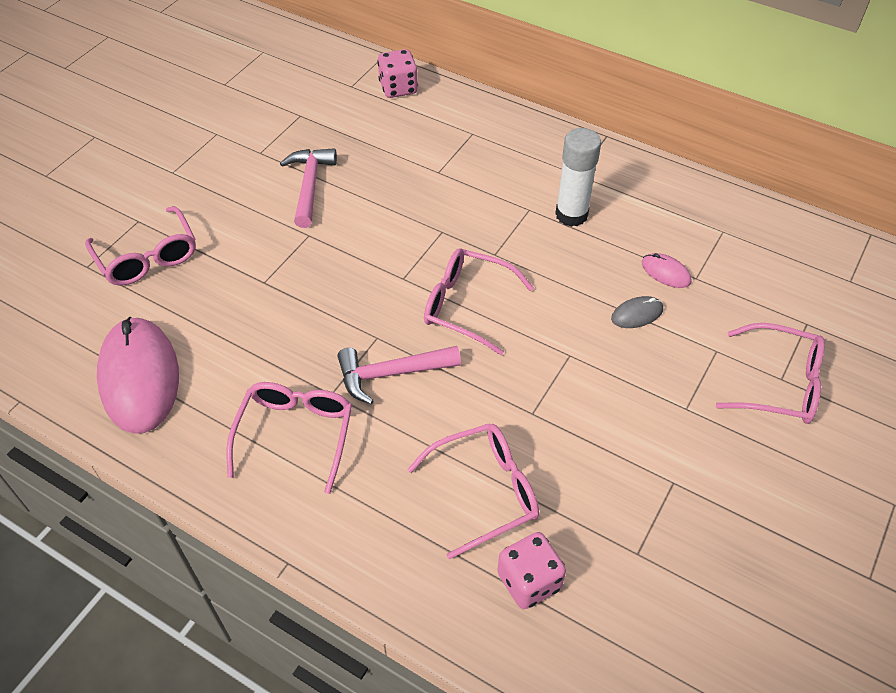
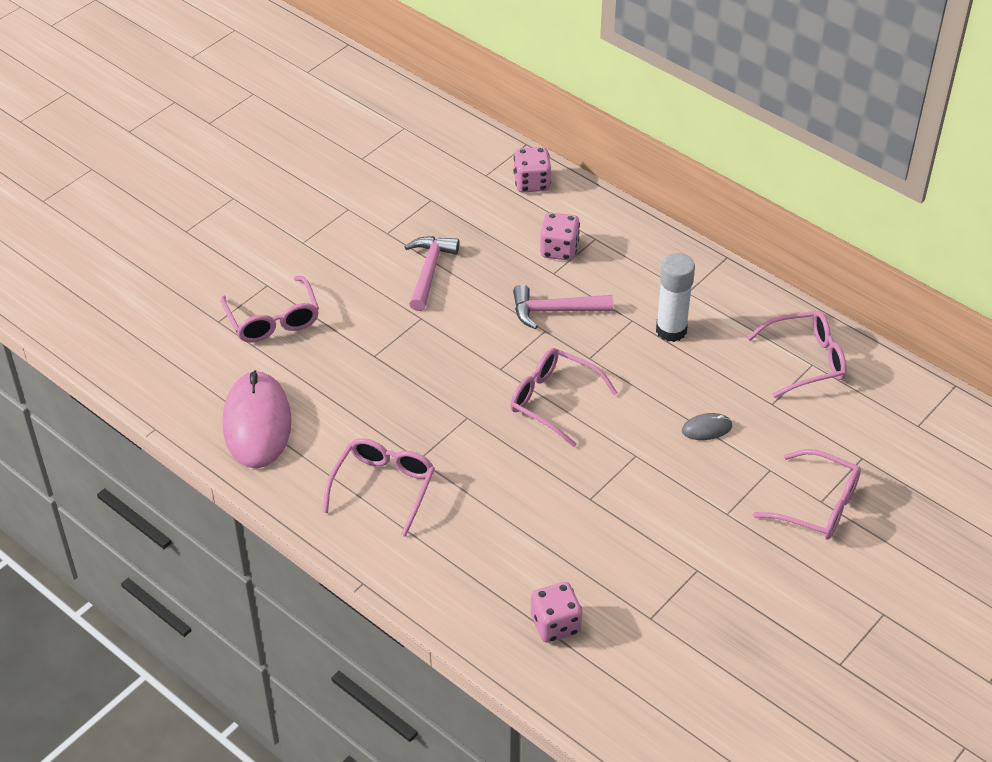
camera: 10 degrees right, 5 degrees down
(391, 374) = (473, 450): pink hammer -> pink hammer (554, 311)
(439, 148) = (559, 250): none -> pink dice
(485, 491) = (535, 554): pink glasses -> pink glasses (806, 360)
(665, 272) = (745, 395): pink mouse -> none

